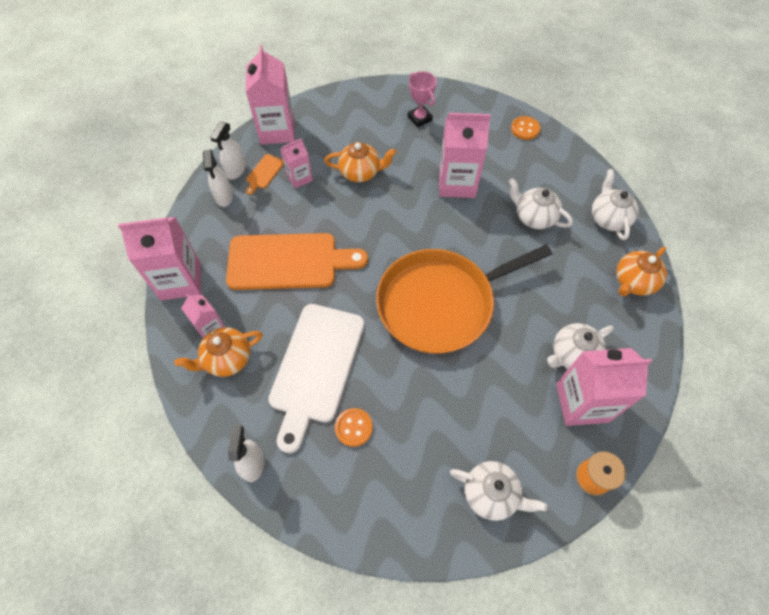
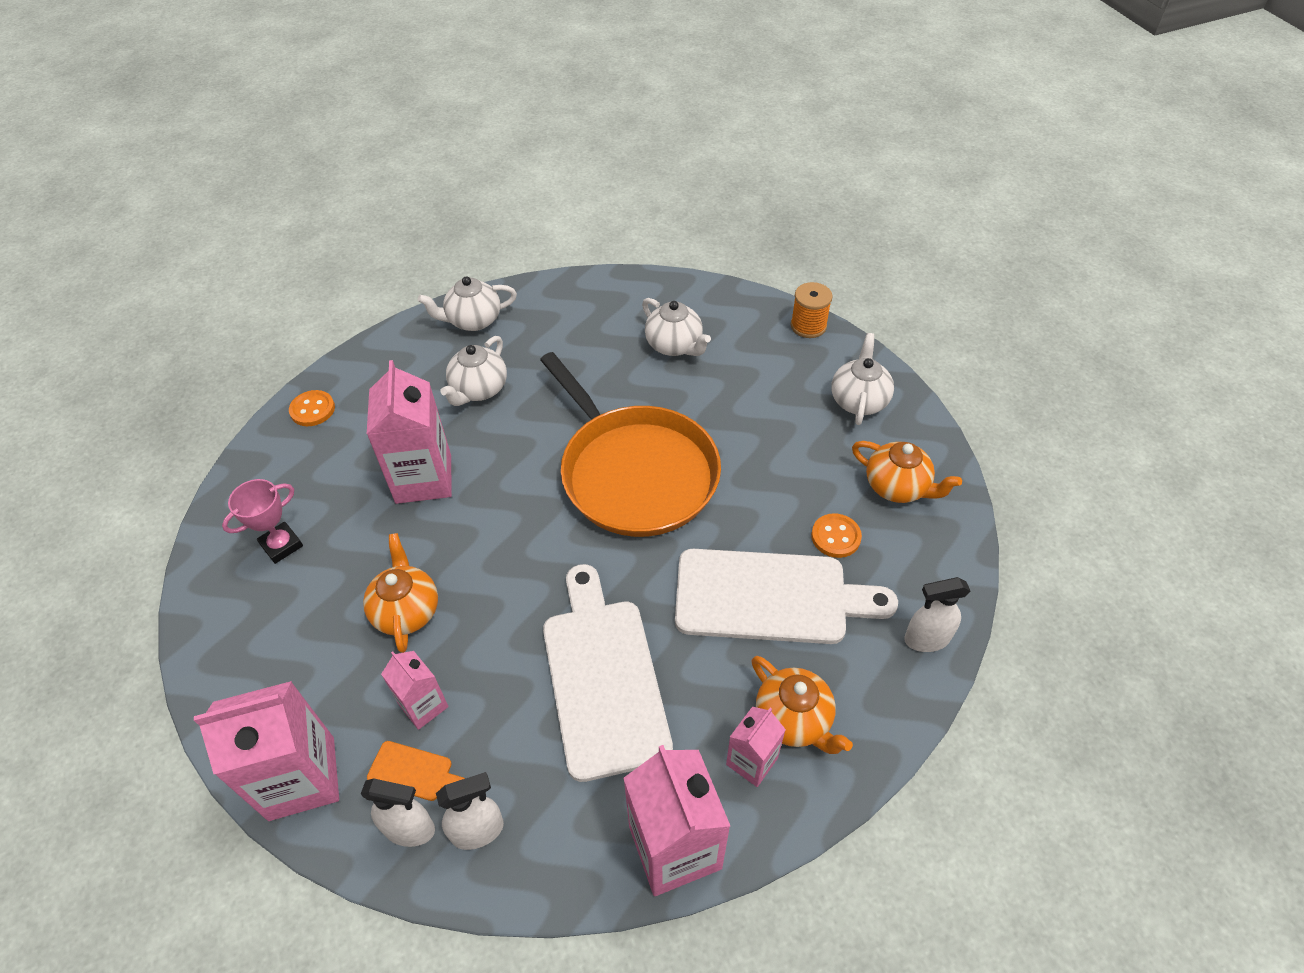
camera: 100 degrees left, 10 degrees down
(288, 261) = (603, 678): orange cutting board -> white cutting board
(582, 402) = (730, 336): pink carton -> none
(633, 282) = (565, 299): orange teapot -> orange teapot (897, 487)

